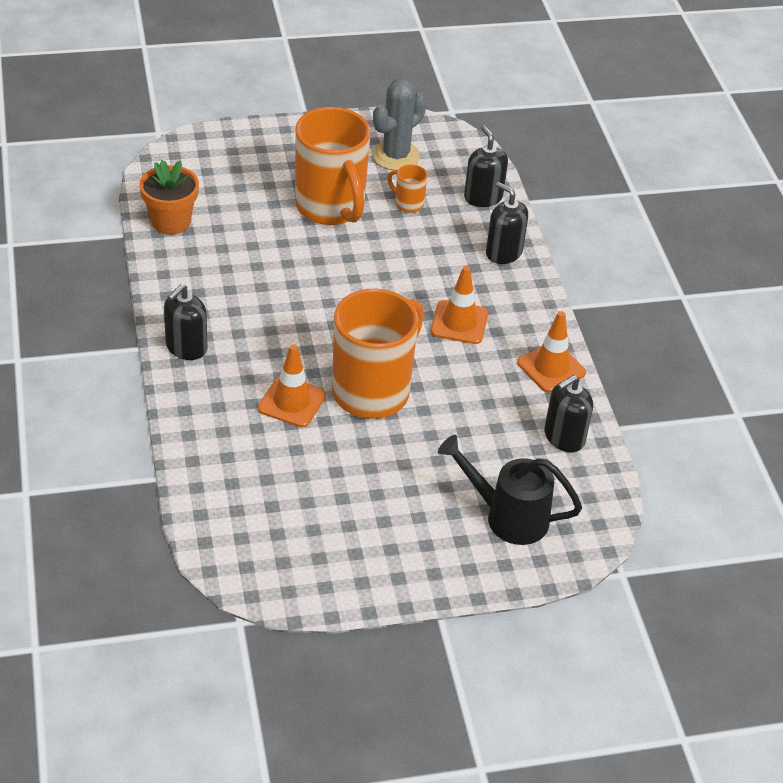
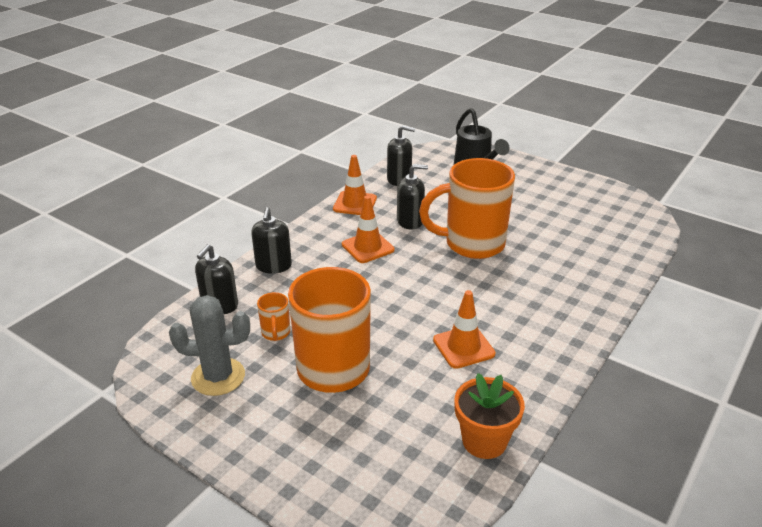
camera: 130 degrees left, 10 degrees down
(186, 347) = (572, 331): black soap dispenser -> black soap dispenser (410, 221)
(292, 402) = (530, 264): orange traffic cone -> orange traffic cone (463, 347)

